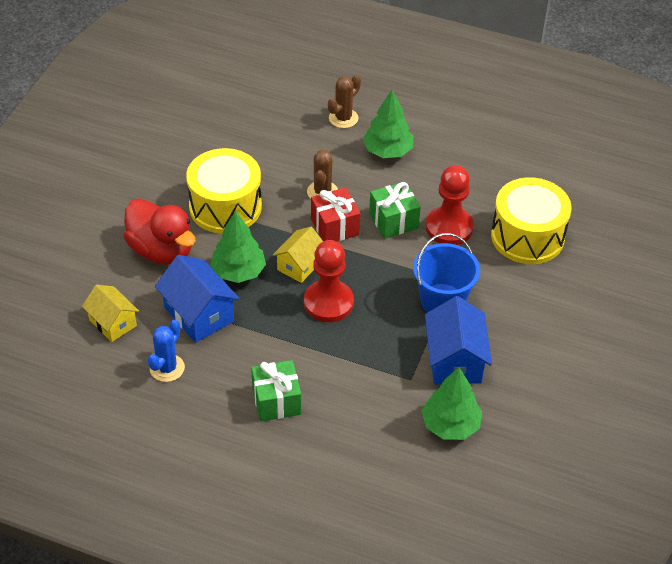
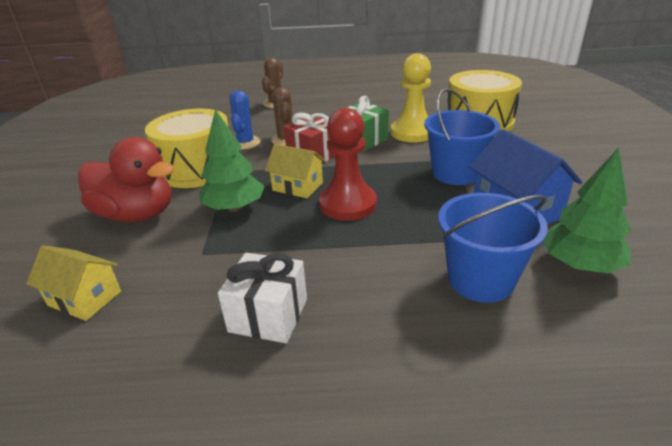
camera: 20 degrees left, 15 degrees down
(167, 368) = (180, 325): blue cactus -> blue cactus (245, 143)
(199, 314) = (203, 255): blue house -> none
(222, 382) = (268, 315): none -> white gift
(276, 401) = (355, 312): green gift -> none
(299, 265) = (297, 186): yellow house -> yellow house turned 75 degrees counterclockwise
(373, 409) = (480, 280): none -> blue bucket
(387, 151) = (324, 110): green tree -> none
(449, 227) = (412, 133): red pawn -> yellow pawn

